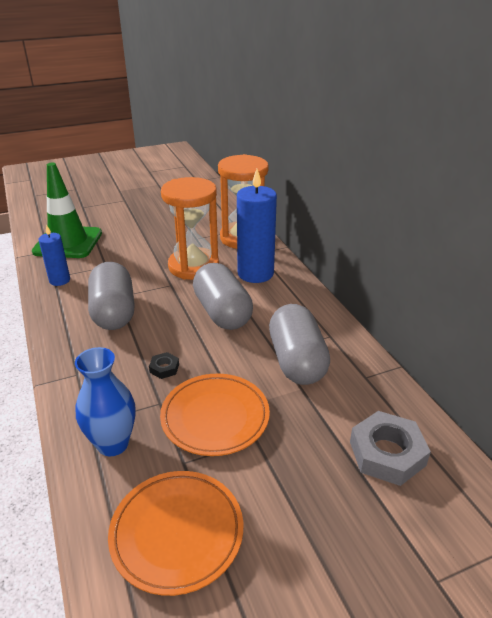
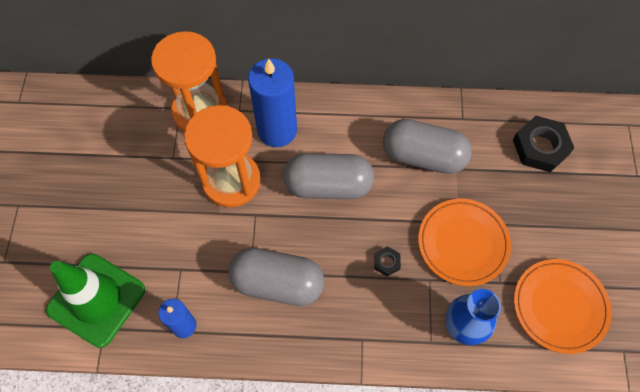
camera: 65 degrees left, 30 degrees up
(387, 453) = (540, 147): grey nut -> black nut

